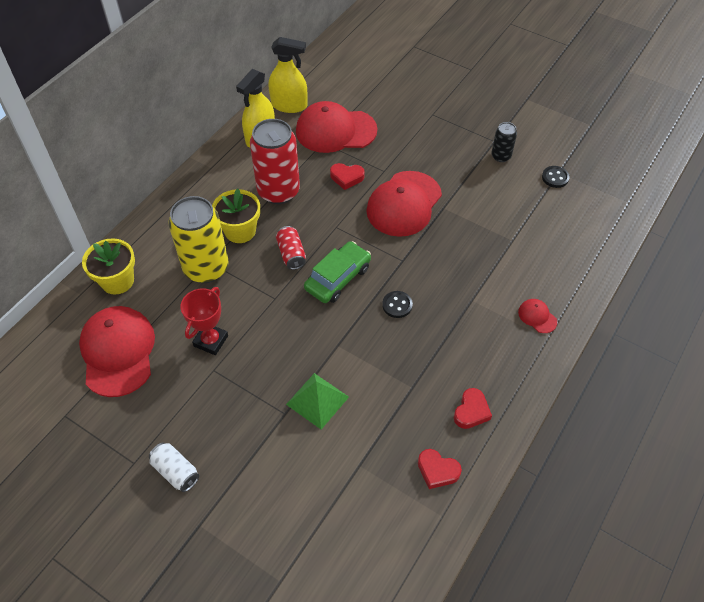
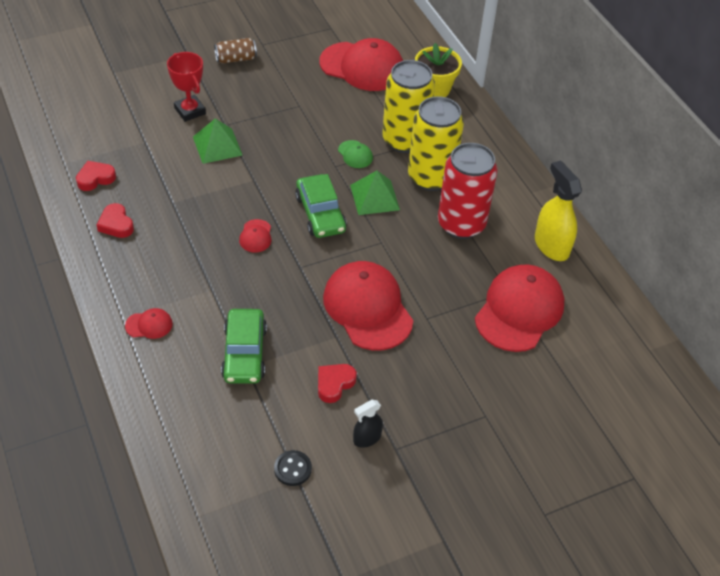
camera: 120 degrees right, 5 degrees down
(176, 471) = (236, 59): white can -> brown can
(211, 341) = (327, 114): red trophy -> red trophy (190, 111)
(240, 231) = (431, 177): yellow flower pot -> yellow can
(250, 292) = (355, 154): none -> green cap
(289, 105) = (589, 292): yellow spray bottle -> none
(291, 254) = (374, 197): red can -> green pyramid
(346, 177) = (440, 283): red heart -> red heart (334, 384)
(397, 305) = (256, 236): black button -> red cap
(501, 156) = (367, 438): black can -> black spray bottle
(504, 247) = (244, 353): none -> green car

